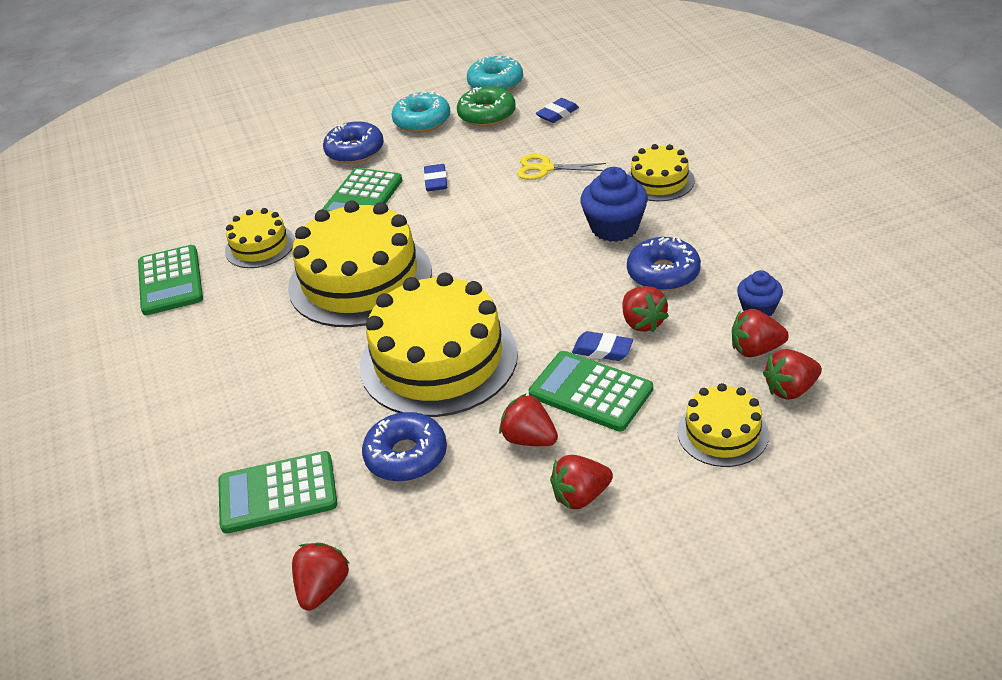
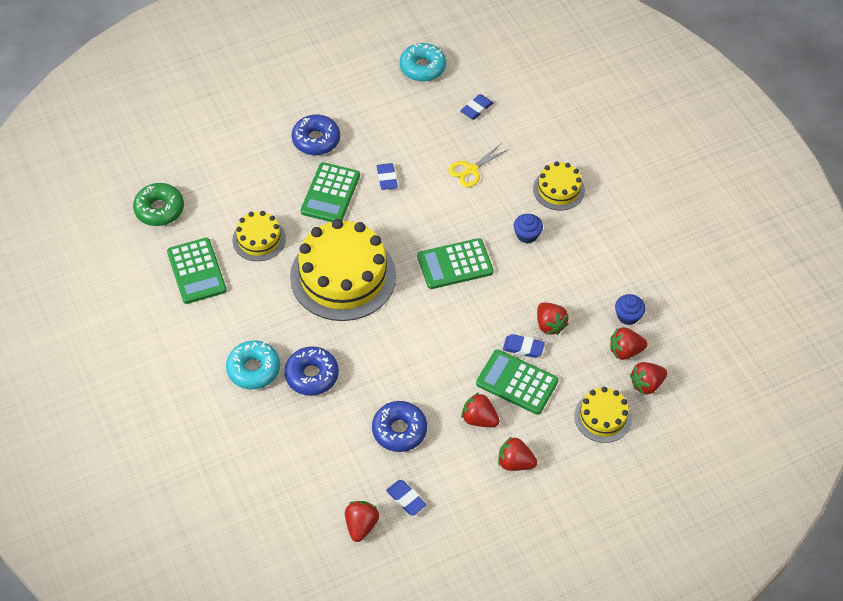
camera: 10 degrees left, 15 degrees up
(278, 493) = (318, 457): green calculator -> green calculator (455, 264)
(401, 549) = (406, 499): none -> blue eraser
(422, 121) = (366, 108): turquoise donut -> turquoise donut (253, 369)
(438, 359) = (411, 352): yellow cake -> none
(487, 115) = (419, 105): green donut -> green donut (159, 209)
(545, 168) = (471, 170): yellow scissors -> yellow scissors turned 45 degrees counterclockwise
(580, 496) = (515, 462): red strawberry -> red strawberry turned 45 degrees clockwise
(614, 227) = (527, 235): blue cupcake -> blue cupcake, size x0.60
(663, 273) = (563, 281): blue donut -> blue donut (312, 375)

